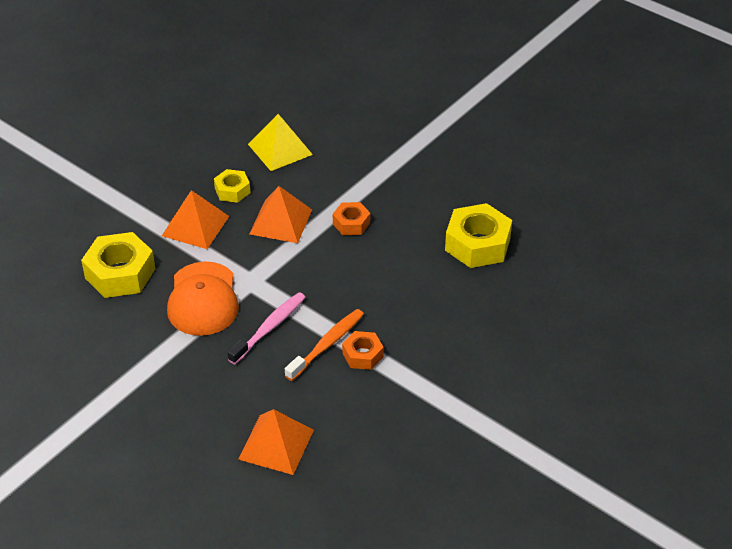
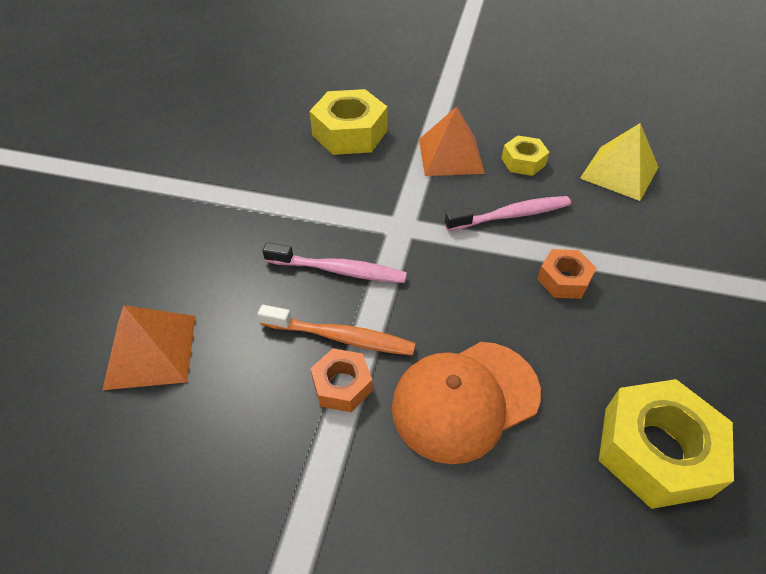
camera: 65 degrees right, 5 degrees up
(203, 299) = (350, 200): orange cap -> orange cap (465, 400)
(280, 221) = (511, 215): orange pyramid -> pink toothbrush

